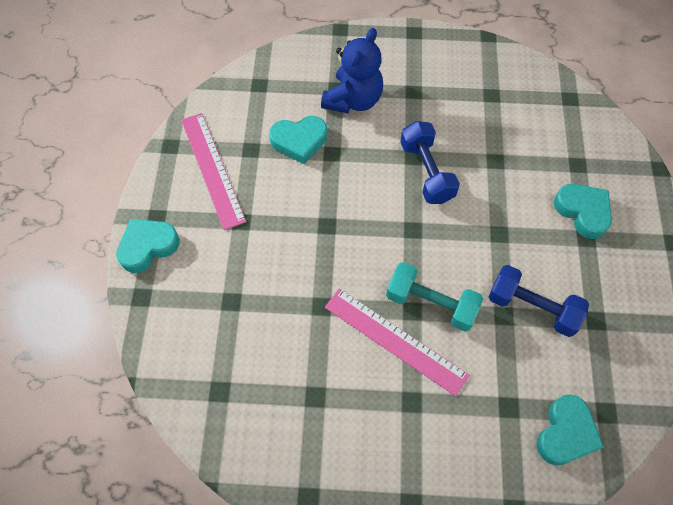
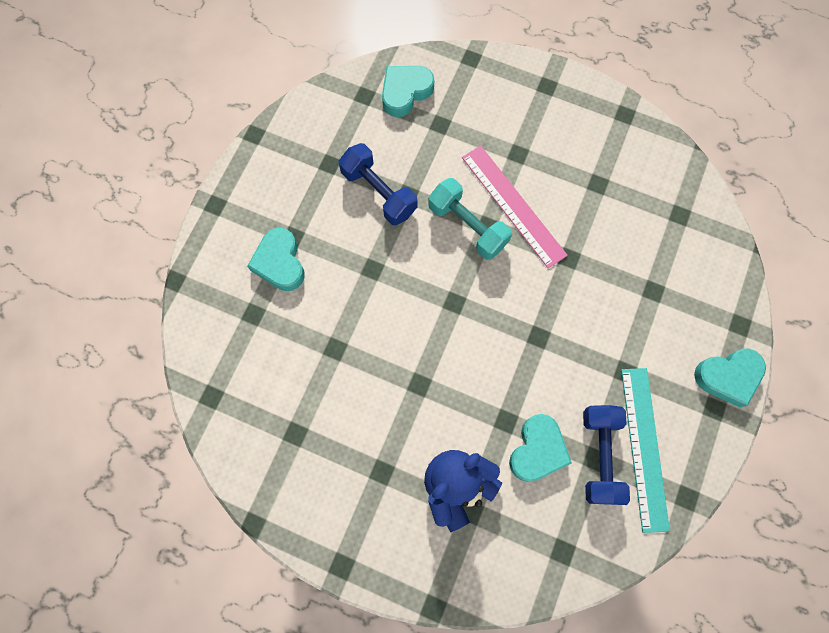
camera: 160 degrees left, 10 degrees up
(212, 169) = (644, 447): pink ruler -> turquoise ruler
(299, 141) = (537, 450): turquoise heart -> turquoise heart turned 105 degrees clockwise
(426, 172) = (413, 361): blue dumbbell -> blue dumbbell (599, 456)

